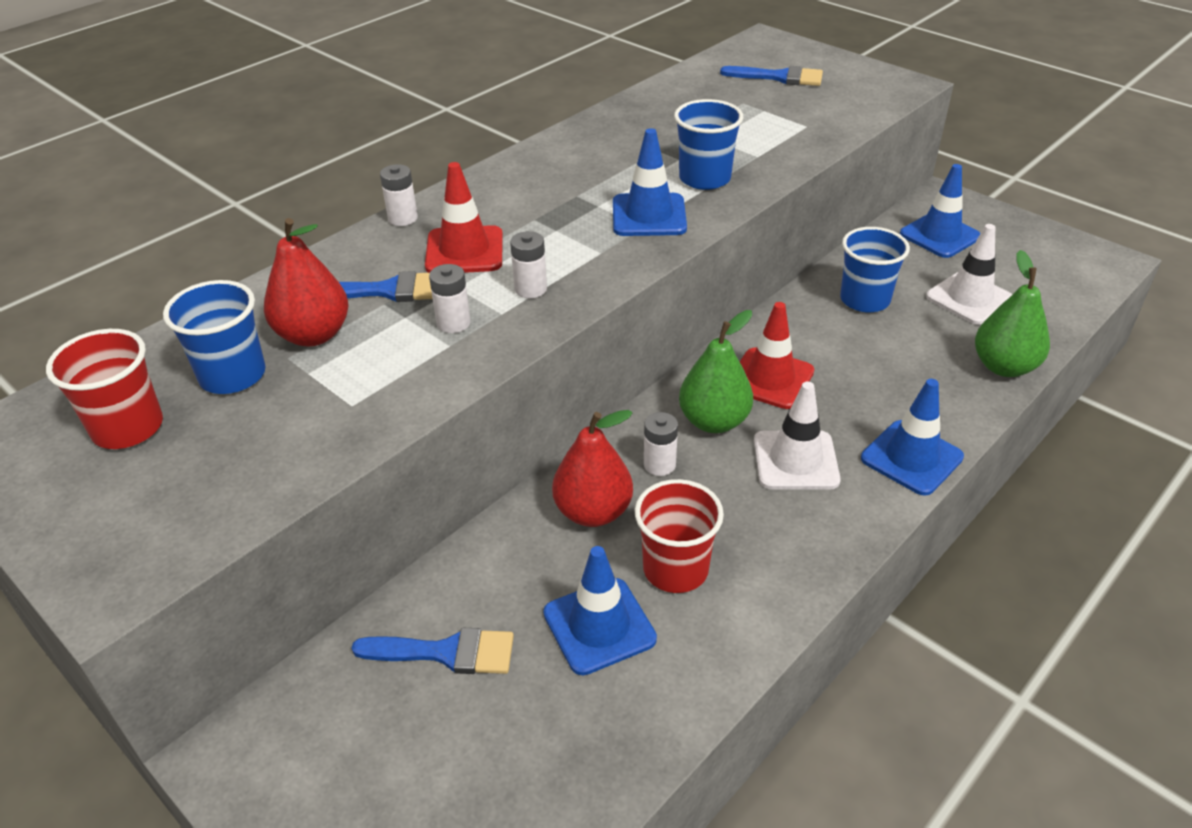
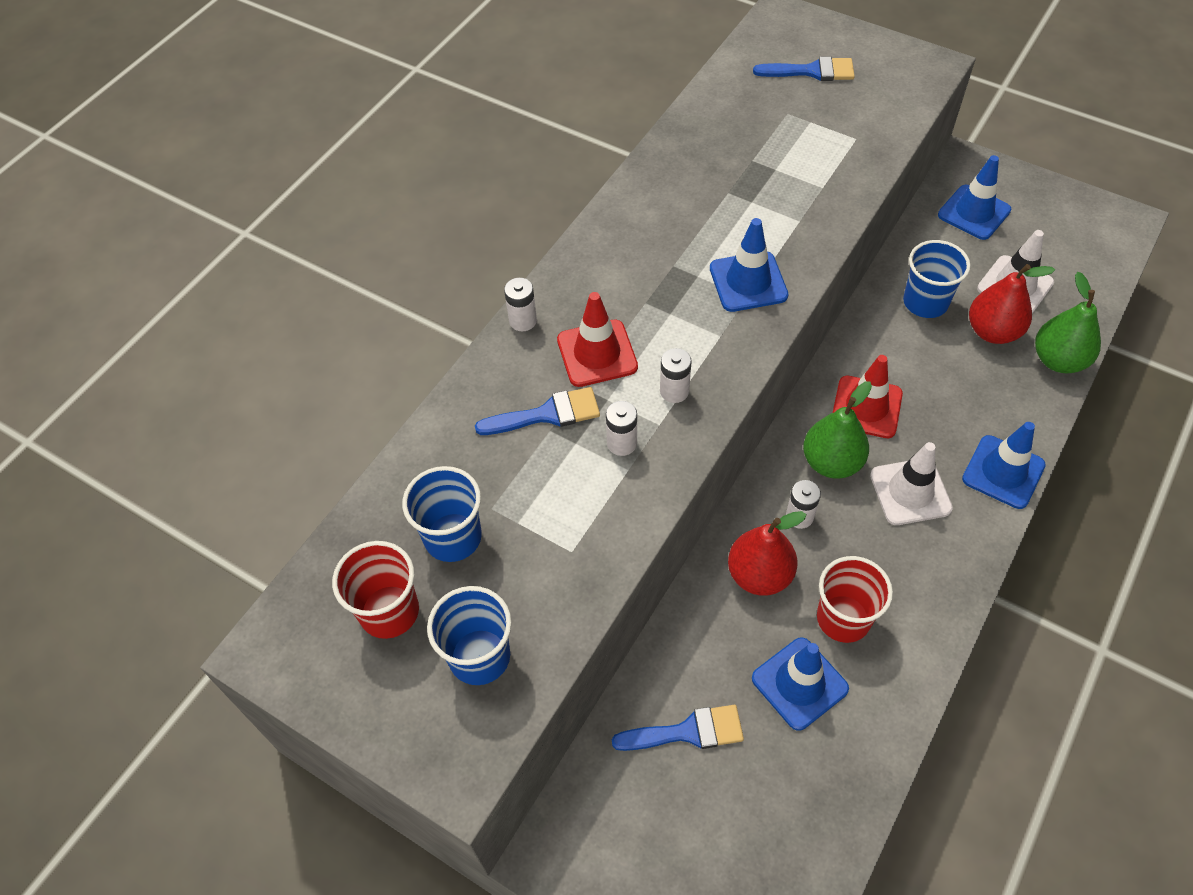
camera: 10 degrees left, 15 degrees up
(313, 335) = (503, 478): red pear -> red pear (992, 331)
(704, 178) = (783, 225): blue cup -> blue cup (479, 656)

